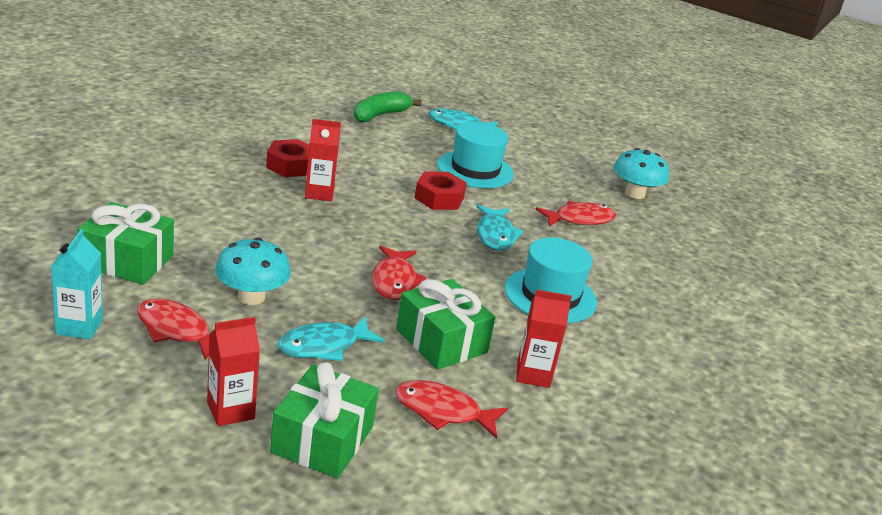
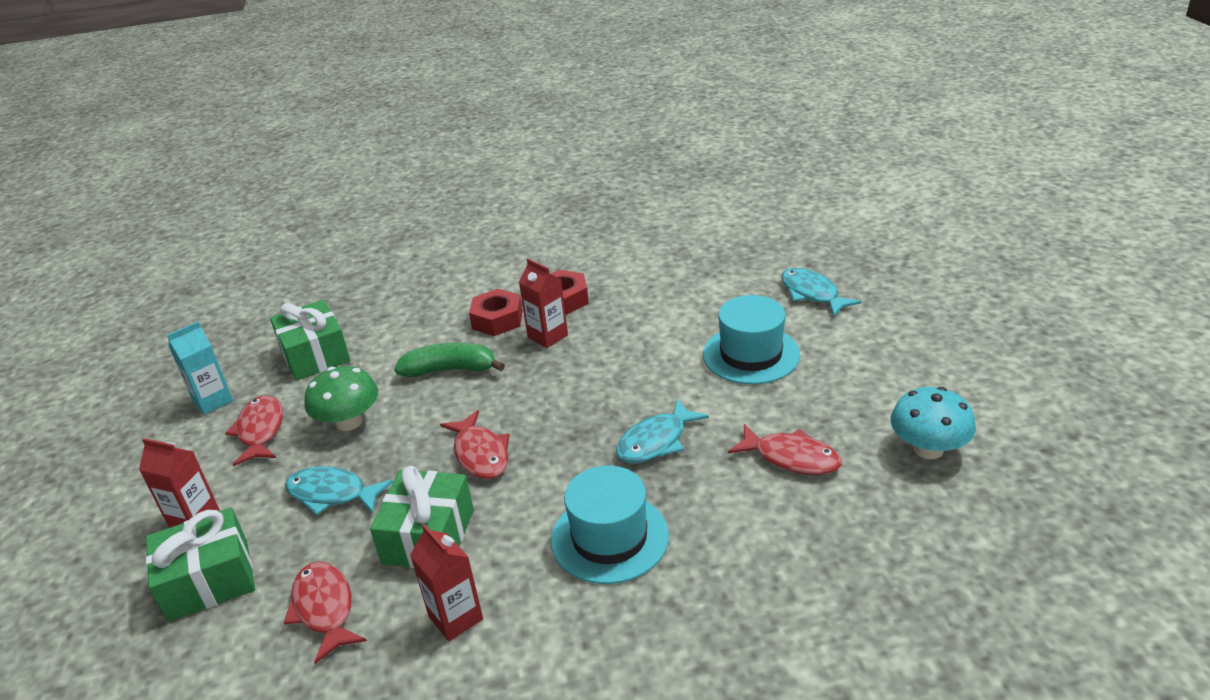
camera: 55 degrees right, 5 degrees up
(251, 297) = (349, 422): turquoise mushroom -> green mushroom
(380, 115) = (735, 262): green banana -> green banana (450, 370)
(394, 281) = (480, 454): red fish -> red fish turned 75 degrees counterclockwise
(439, 198) = (658, 377): red nut -> red nut (497, 319)

